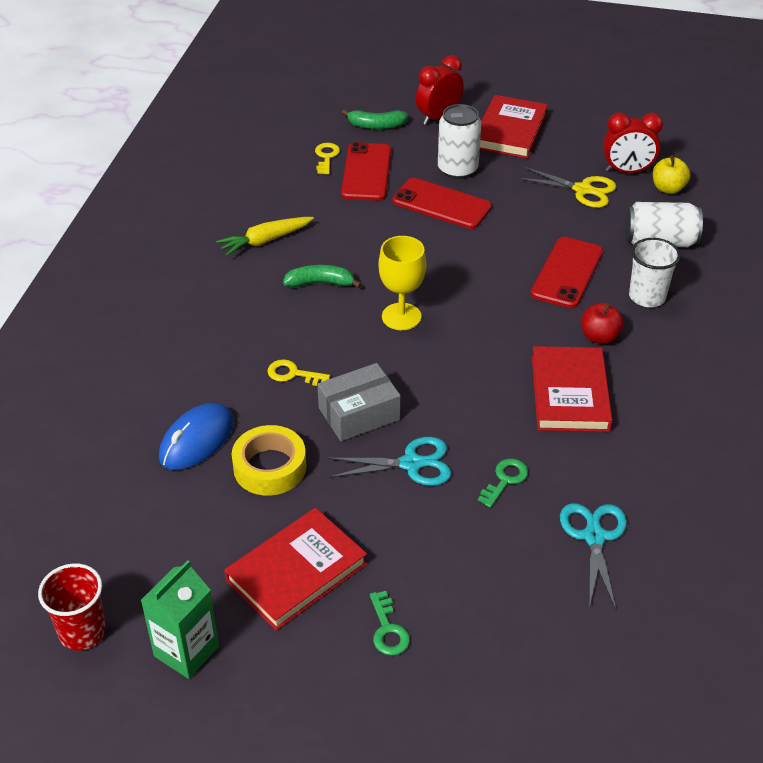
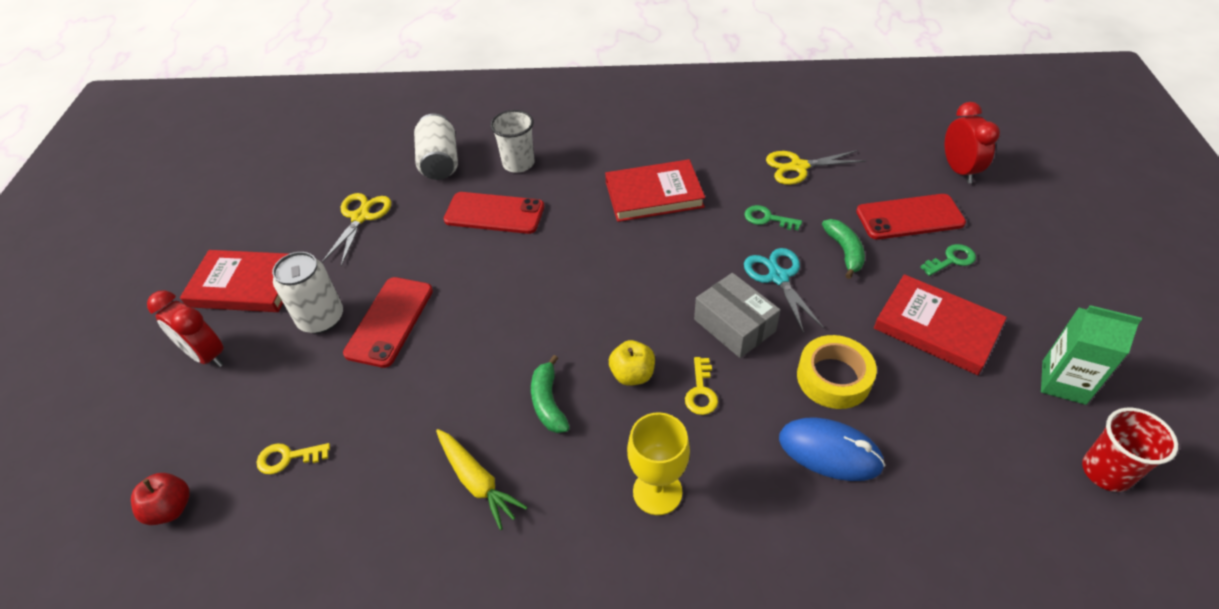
camera: 100 degrees left, 5 degrees up
(366, 172) = (325, 405): red phone -> red phone (909, 217)
(376, 125) = (216, 417): green banana -> green banana (844, 251)
(401, 317) = (587, 320): yellow goblet -> yellow goblet (657, 492)
(594, 537) = (798, 167): turquoise scissors -> yellow scissors
(599, 337) = (578, 185): red apple -> red apple (171, 508)
(627, 171) = (328, 190): red clock -> red clock (958, 170)
(668, 188) = (357, 163): yellow apple -> yellow apple (632, 374)

